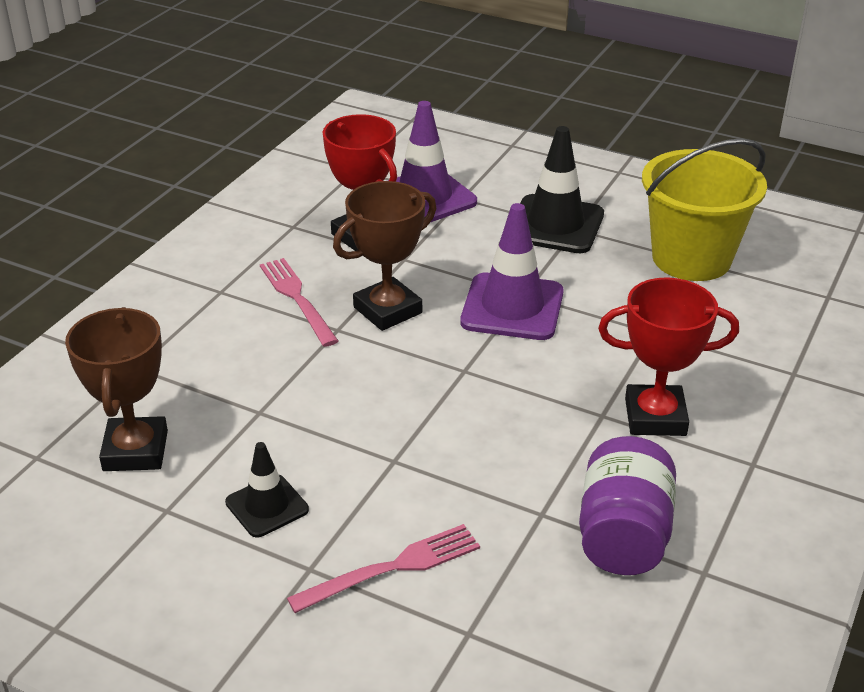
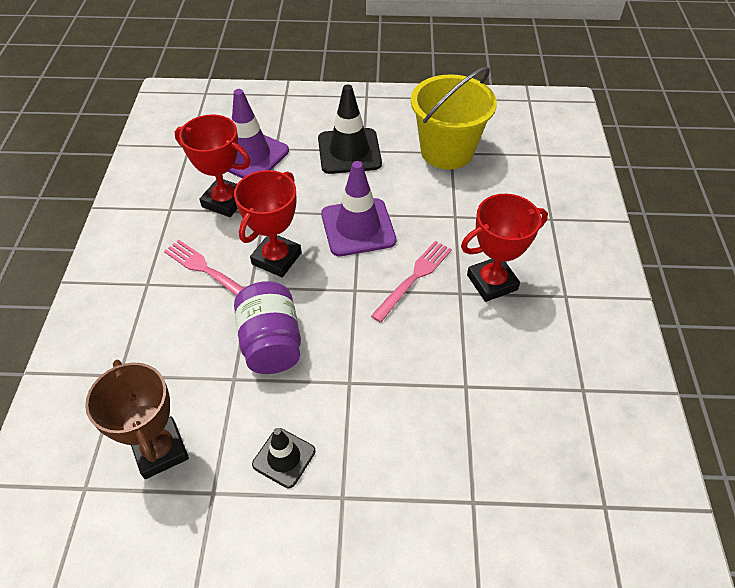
camera: 25 degrees left, 15 degrees up
(387, 310) = (276, 258): brown trophy -> red trophy
(394, 567) = (397, 471): pink fork -> pink fork (414, 277)
(623, 535) = (523, 382): purple jar -> purple jar (271, 343)

